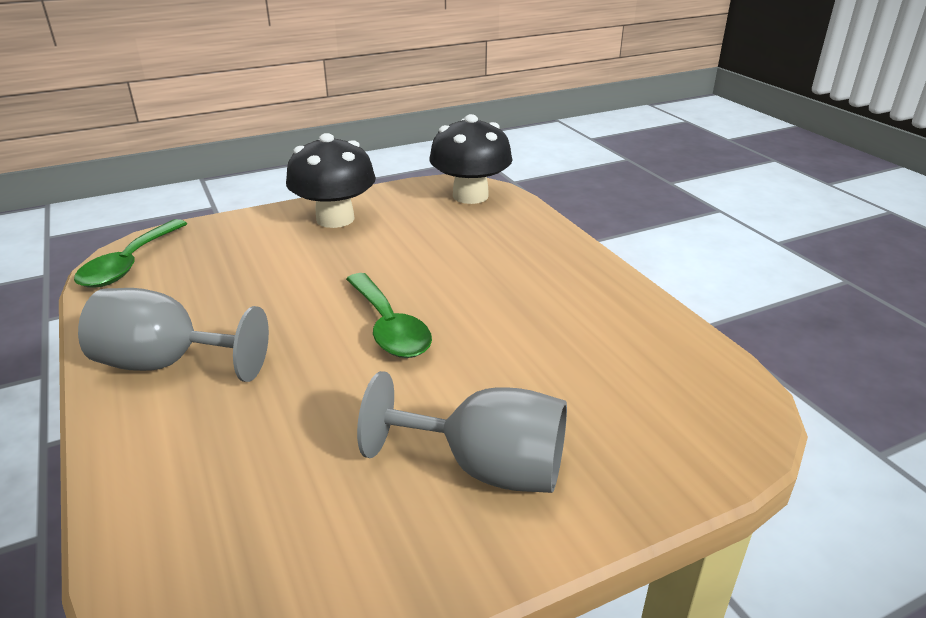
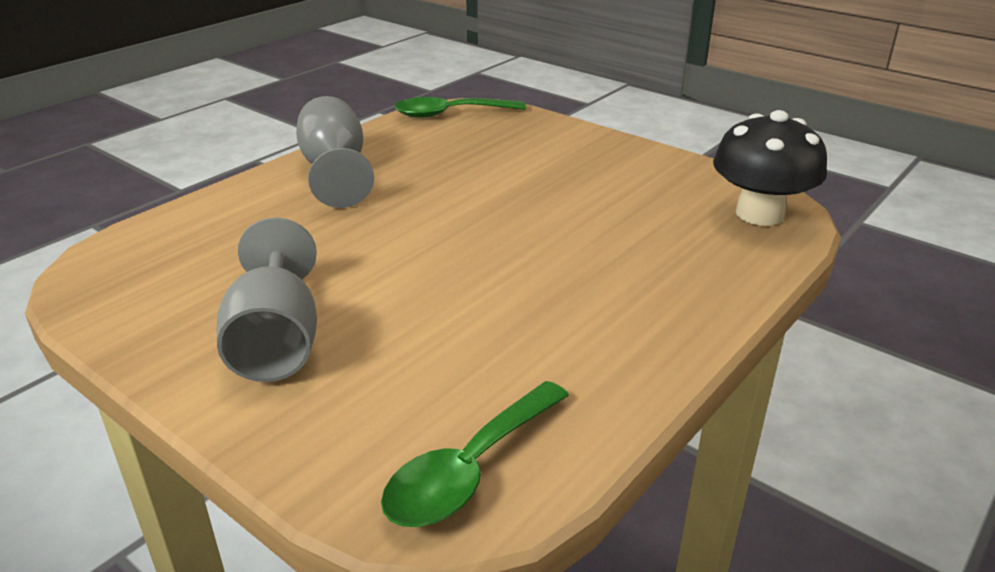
camera: 65 degrees right, 0 degrees up
(335, 219) = (613, 162): black mushroom -> none
(388, 327) = (450, 241): green spoon -> green spoon (470, 469)

